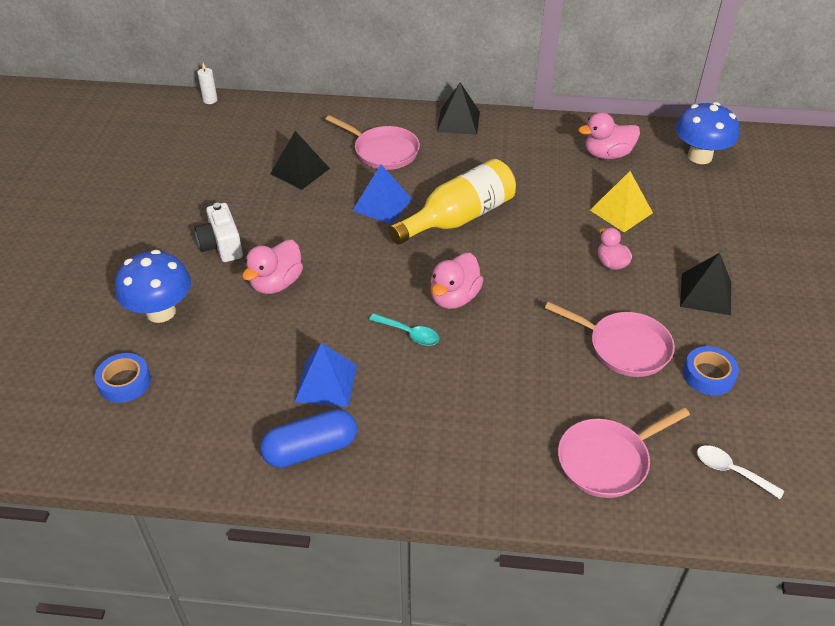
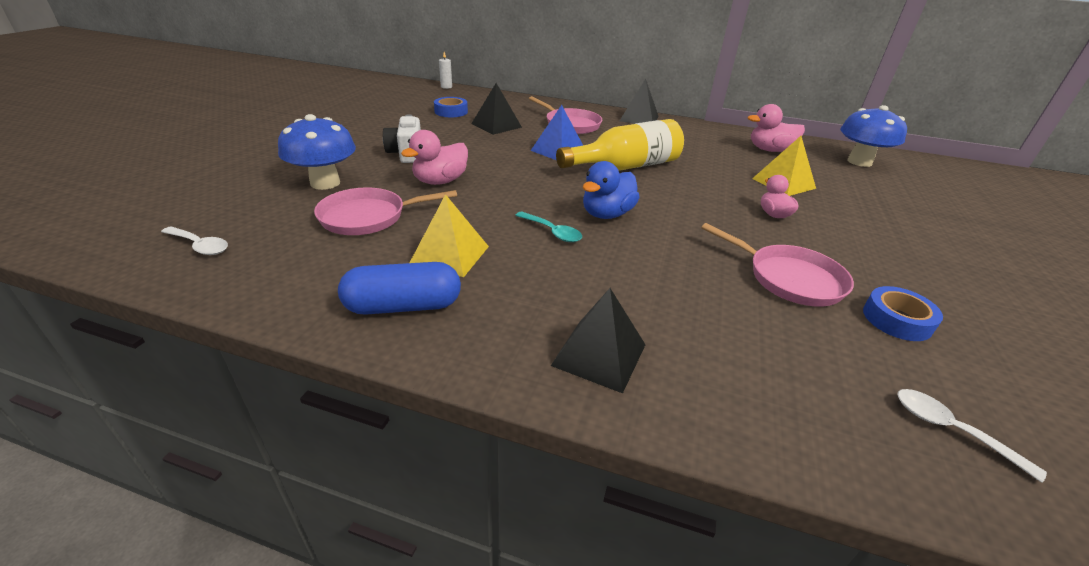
camera: 10 degrees right, 10 degrees down
(95, 422) = (200, 246): none -> white spoon
(124, 382) = (254, 222): blue tape -> blue tape (451, 112)
(326, 383) = (450, 254): blue pyramid -> yellow pyramid
(454, 297) = (607, 214): pink duck -> blue duck
(607, 460) = (767, 383): pink pan -> pink pan (368, 217)
(705, 293) = (881, 250): black pyramid -> black pyramid (599, 354)

